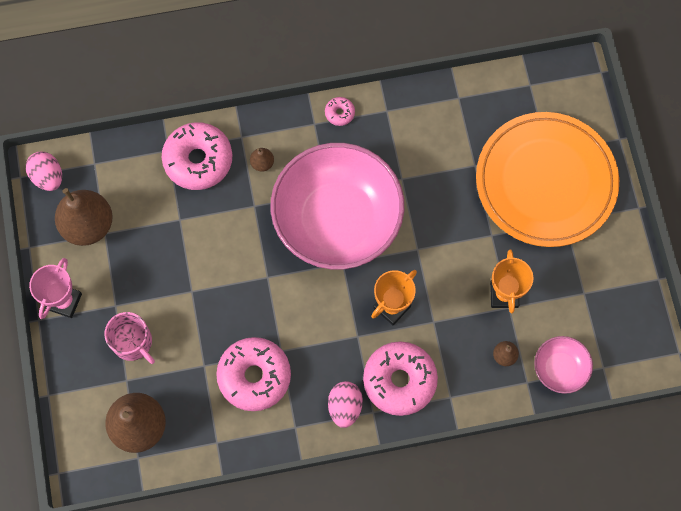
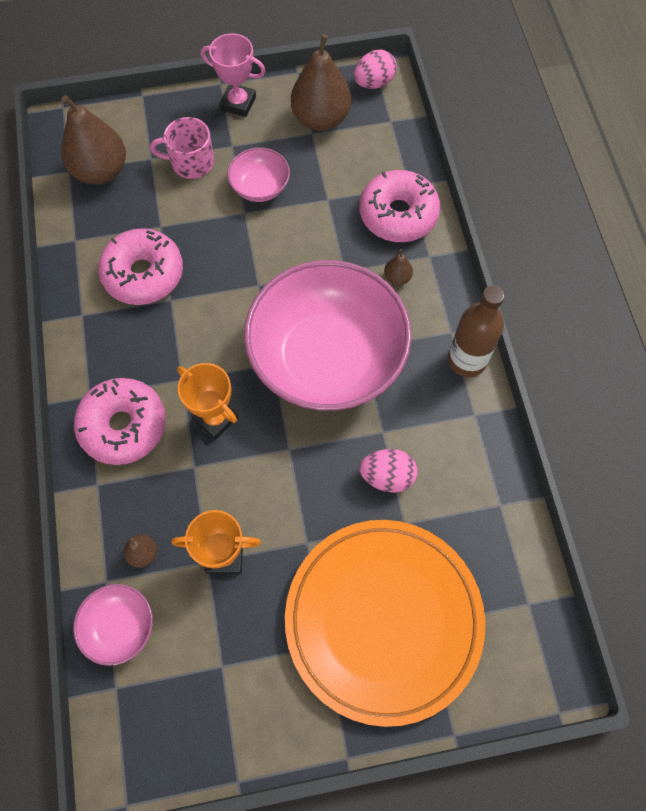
camera: 90 degrees right, 5 degrees down
(133, 342) = (191, 162): pink mug -> pink mug turned 45 degrees clockwise
(164, 278) = (260, 187): none -> pink bowl
(339, 113) = (467, 360): pink donut -> brown bottle
(345, 407) = (99, 366): pink egg -> pink egg (387, 476)

